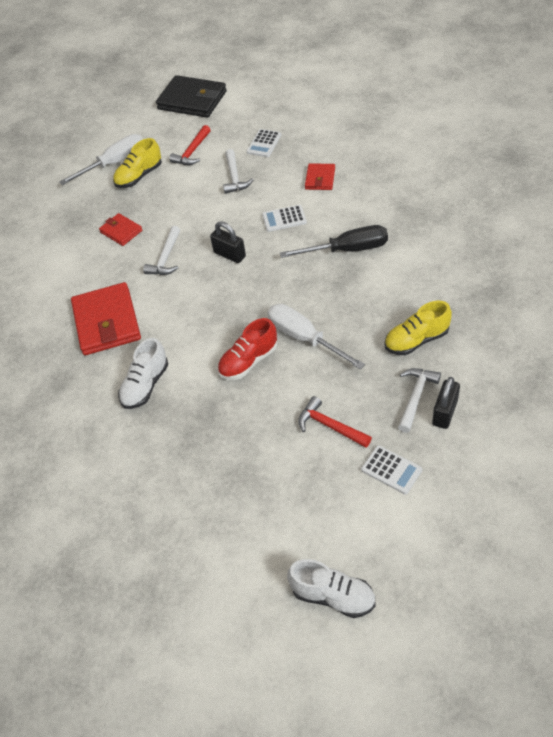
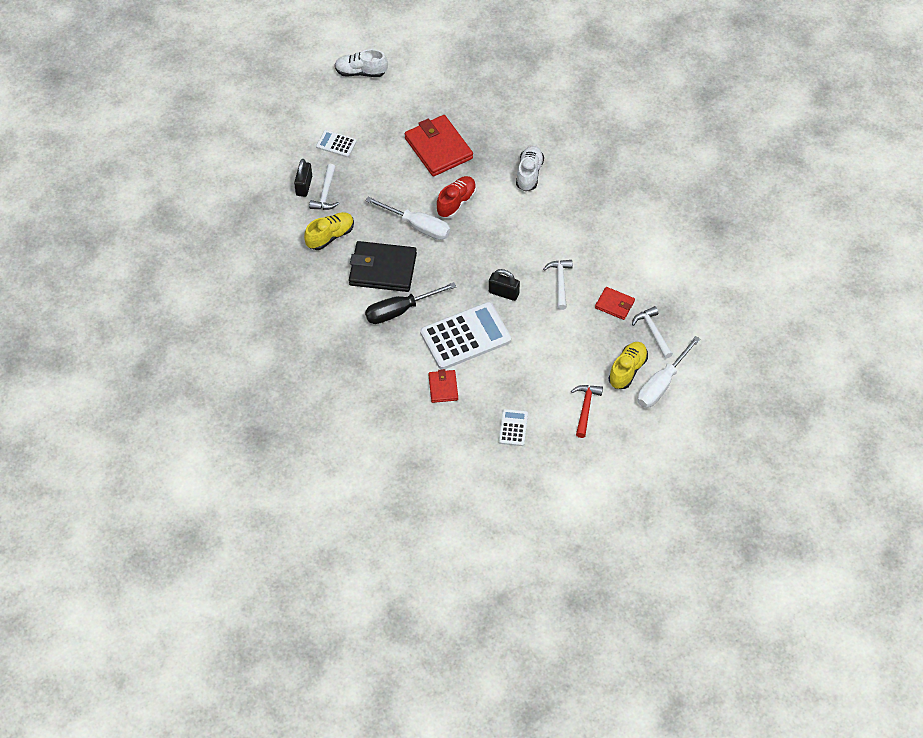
camera: 160 degrees right, 5 degrees up
(107, 322) = (584, 218): red wallet -> red wallet (438, 148)
(192, 100) = (616, 485): black wallet -> black wallet (382, 269)
(235, 177) = (529, 380): white hammer -> white hammer (653, 332)
(284, 219) = (465, 336): white calculator -> white calculator, size x2.08
(329, 426) = (383, 165): red hammer -> none

